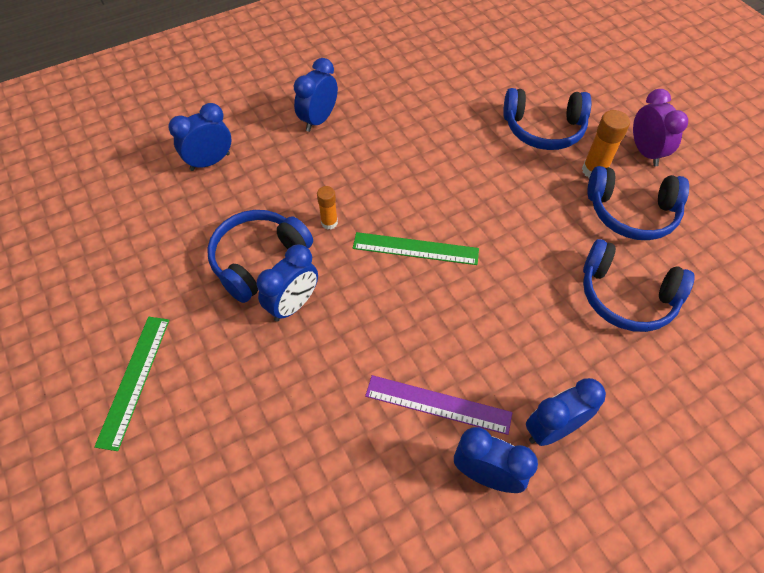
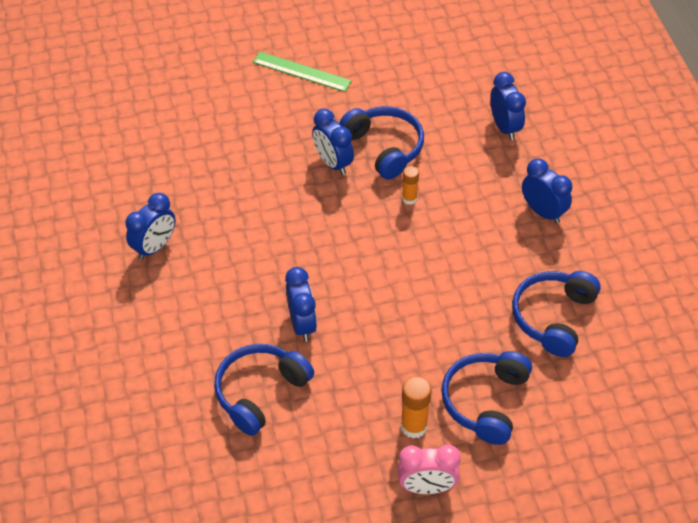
camera: 105 degrees right, 5 degrees down
(415, 249) = (362, 252): green ruler -> none
(438, 404) = (216, 233): purple ruler -> none
(552, 429) = (169, 296): blue clock -> blue clock (302, 324)
(631, 213) = (349, 437): blue headphones -> blue headphones (553, 317)
(645, 152) = (426, 487): purple clock -> pink clock

